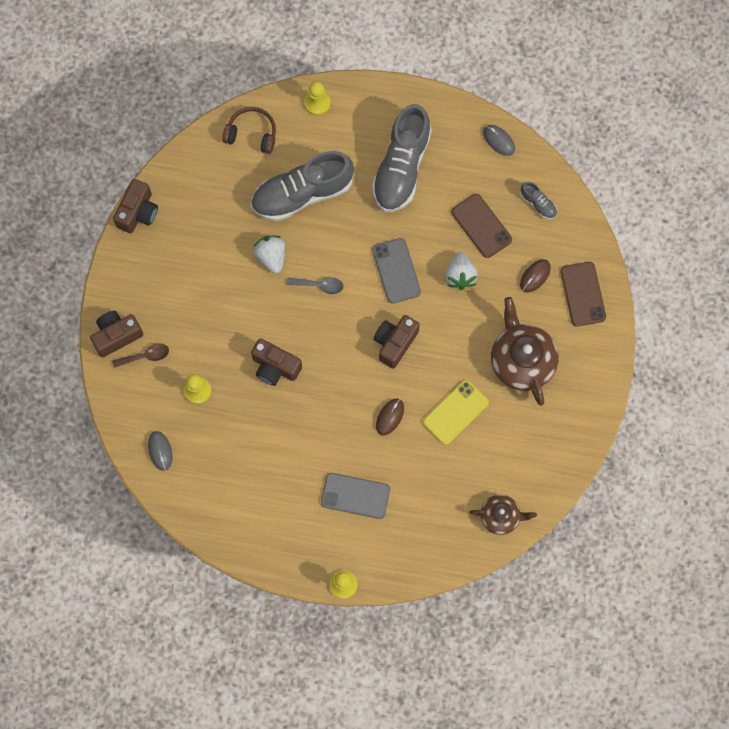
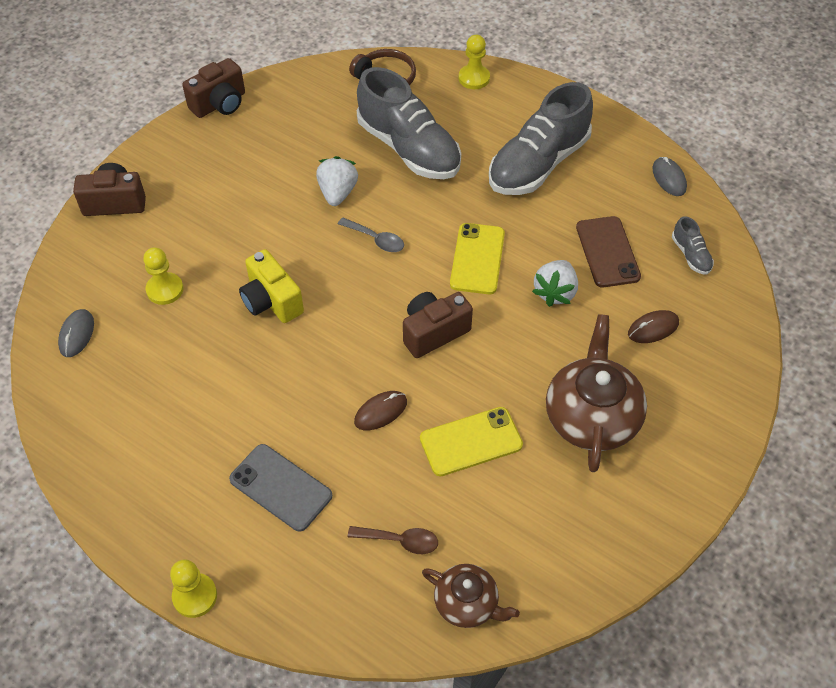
camera: 25 degrees right, 20 degrees down
(145, 356) = (131, 233): brown spoon -> brown spoon (399, 541)
(275, 367) = (271, 301): brown camera -> yellow camera
(302, 194) = (409, 148): grey shoe -> grey shoe turned 135 degrees counterclockwise
(396, 271) = (477, 259): grey phone -> yellow phone
(583, 294) = (710, 372): brown phone -> none

